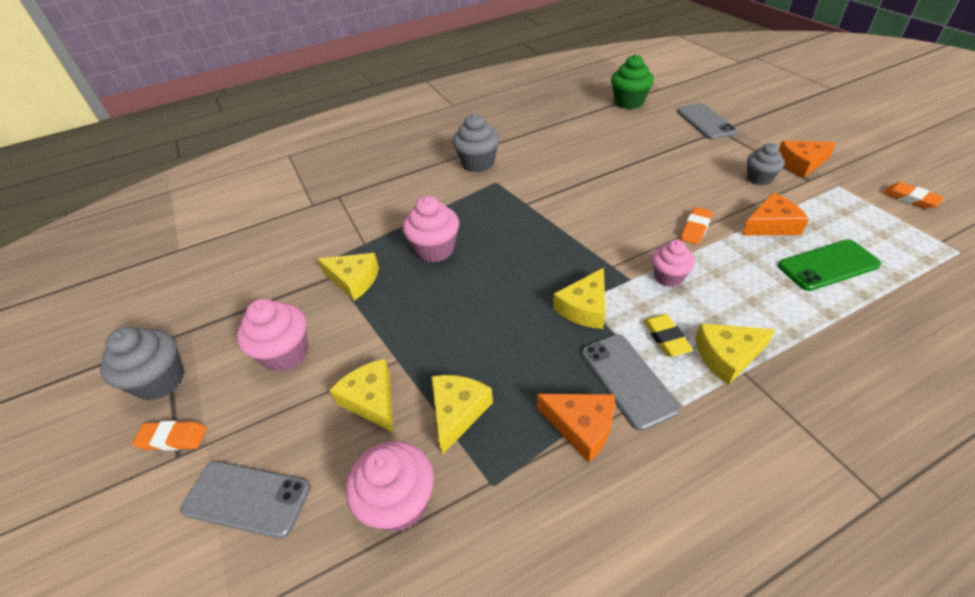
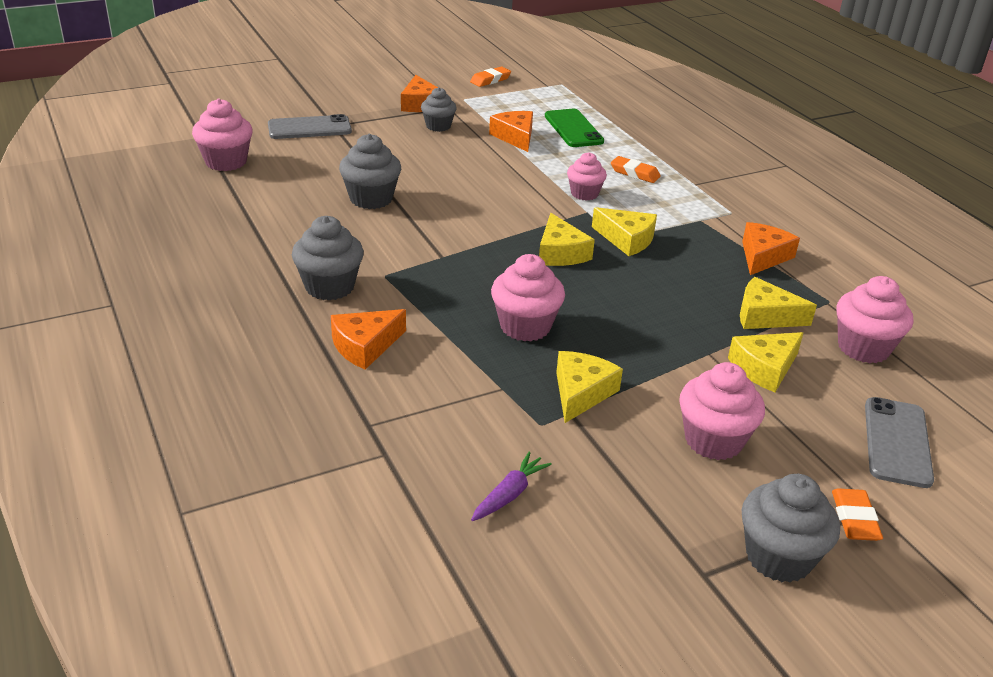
camera: 95 degrees left, 10 degrees down
(265, 252) = (509, 494): none -> purple carrot
(413, 185) = (365, 346): none -> orange cheese
(602, 163) = (371, 199): none -> grey cupcake
(628, 380) = (711, 230): grey phone -> none
(629, 102) = (226, 162): green cupcake -> pink cupcake
(666, 338) = (662, 207): yellow eraser -> none
(695, 228) = (514, 169): orange eraser -> orange eraser (635, 173)
(727, 356) = (679, 187): yellow cheese -> yellow cheese (560, 253)

